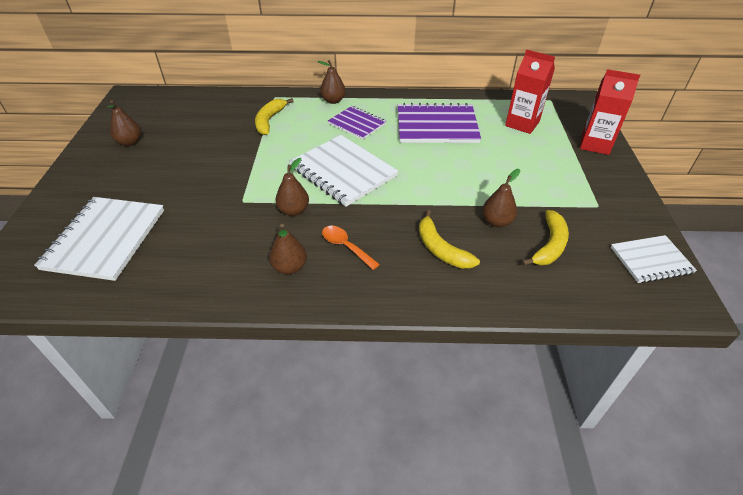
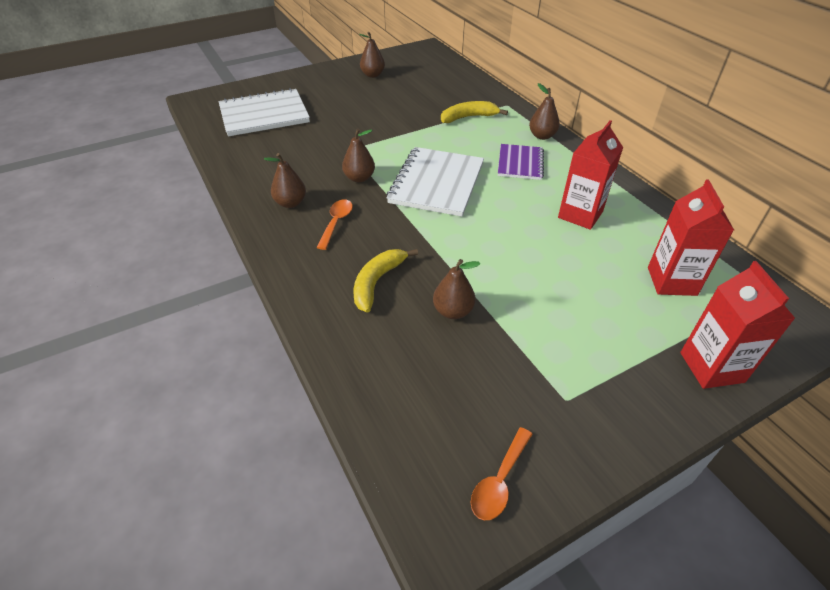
camera: 60 degrees right, 0 degrees up
(437, 126) = (580, 214): purple notebook -> red carton
(549, 245) = (448, 367): yellow banana -> none
(650, 260) = (499, 481): white notebook -> orange spoon

